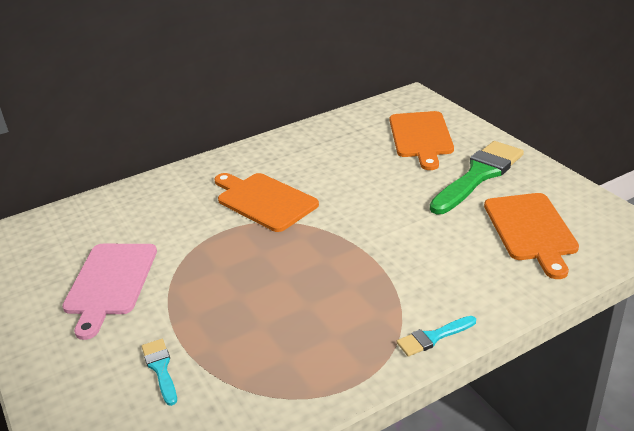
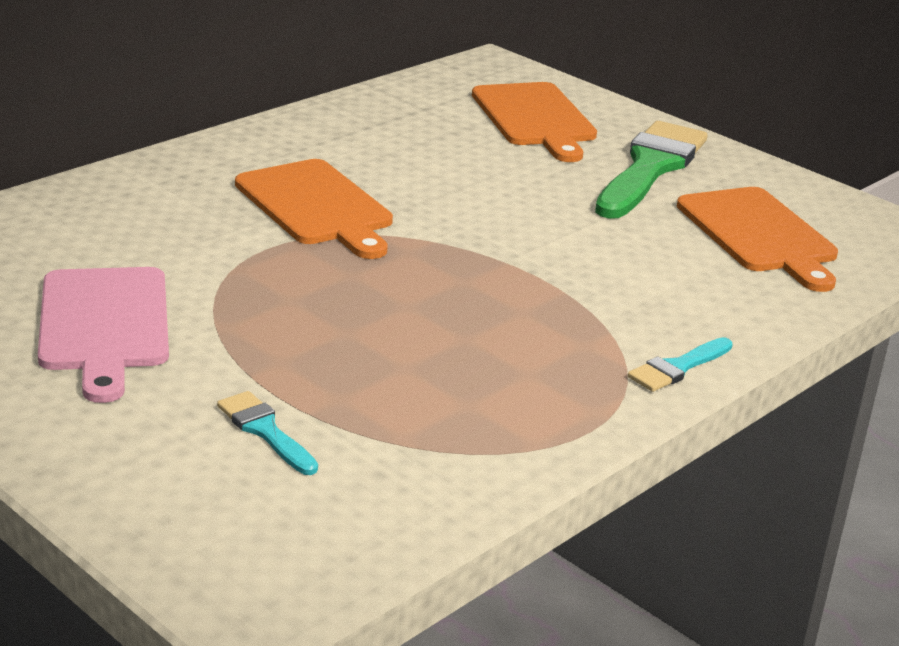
camera: 20 degrees left, 5 degrees down
(264, 201) = (316, 206): orange cutting board -> orange cutting board turned 150 degrees counterclockwise

